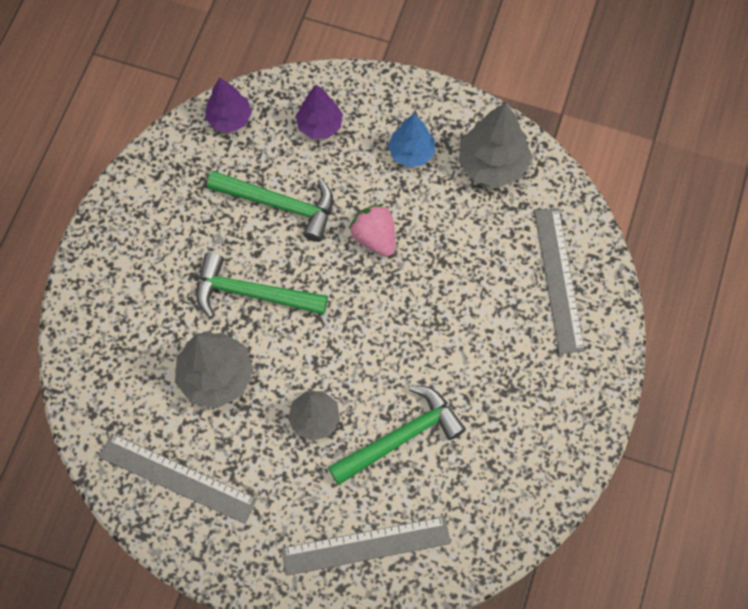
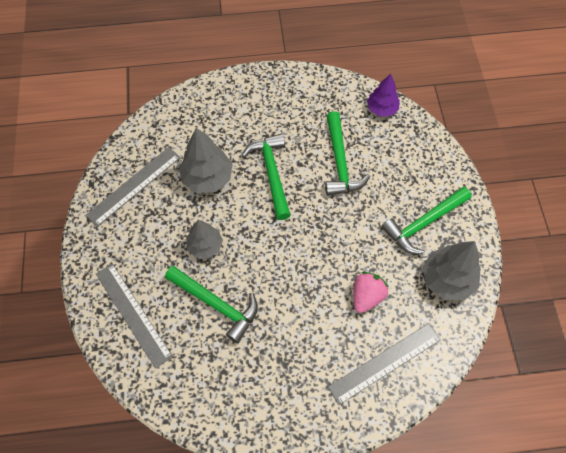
camera: 65 degrees right, 5 degrees down
(177, 478) = (134, 186): grey ruler -> grey ruler turned 45 degrees clockwise
(320, 125) = (409, 160): purple tree -> none
(374, 237) = (348, 227): pink strawberry -> pink strawberry (367, 296)
(411, 152) = (423, 223): blue tree -> green hammer

